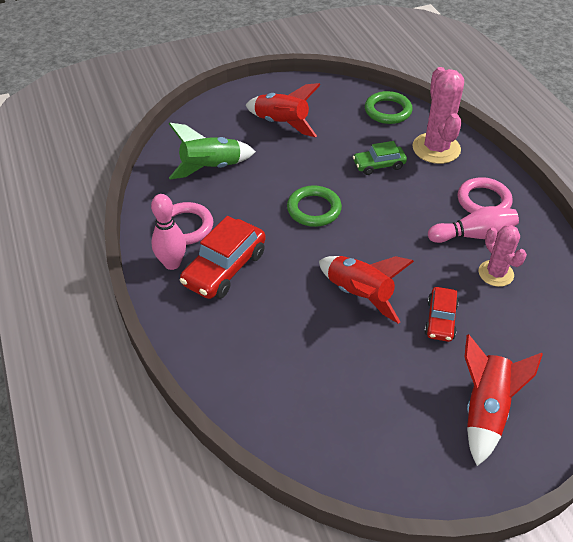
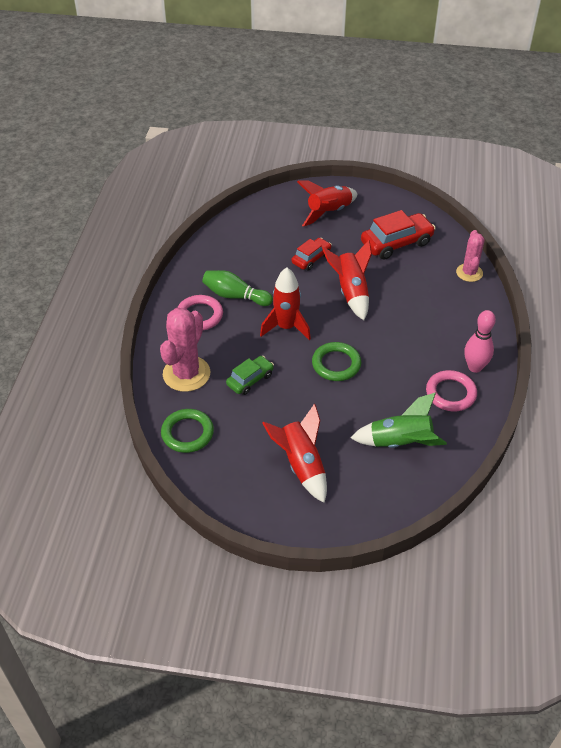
camera: 150 degrees left, 0 degrees up
(225, 268) = (435, 347): red car -> red car (396, 243)
(379, 165) = (250, 380): green car -> green car turned 60 degrees counterclockwise
(391, 224) = (286, 327): none -> red rocket
(473, 235) = (235, 296): pink bowling pin -> green bowling pin
(496, 273) = (248, 268): pink cactus -> pink cactus (469, 273)

